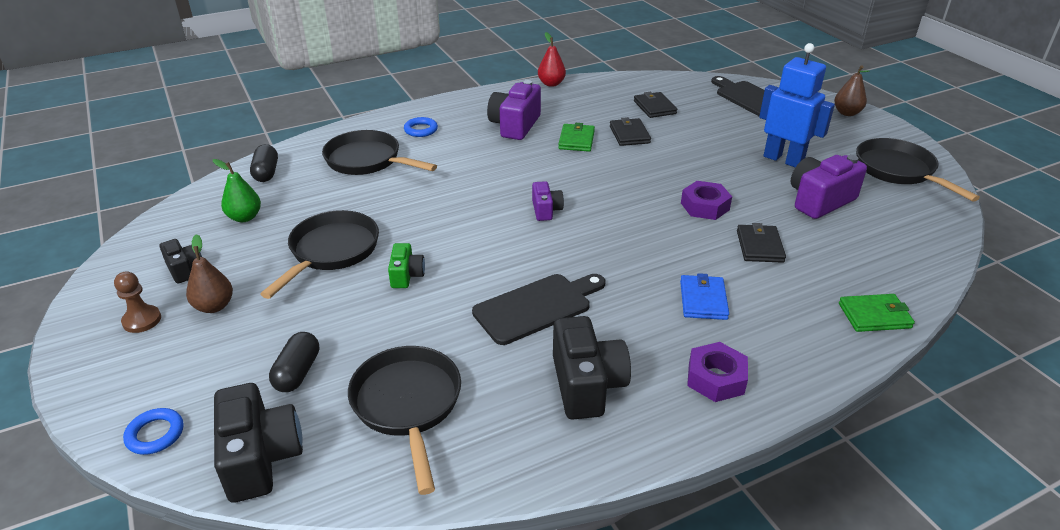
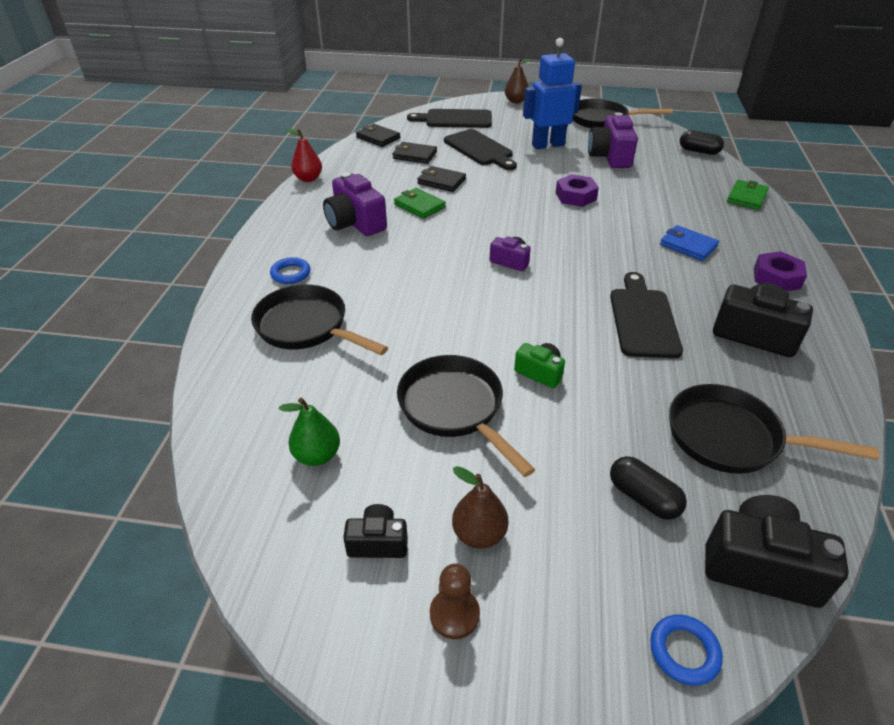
camera: 55 degrees left, 5 degrees up
(266, 173) = (237, 408): black capsule -> black capsule (699, 151)
(367, 161) = (306, 327): black pan -> black pan turned 60 degrees clockwise
(715, 130) = (480, 149): none -> black cutting board
(759, 246) = (643, 199): black wallet -> black wallet (378, 138)

